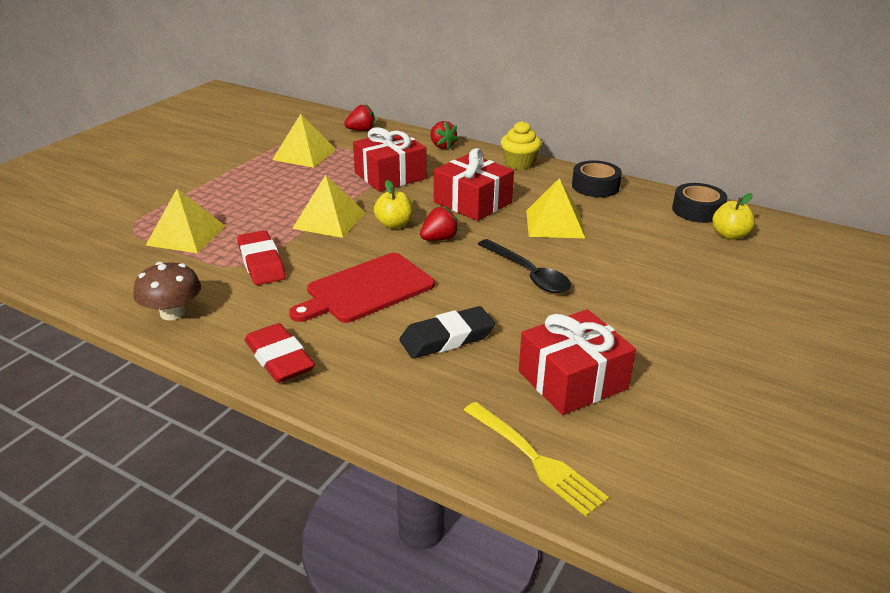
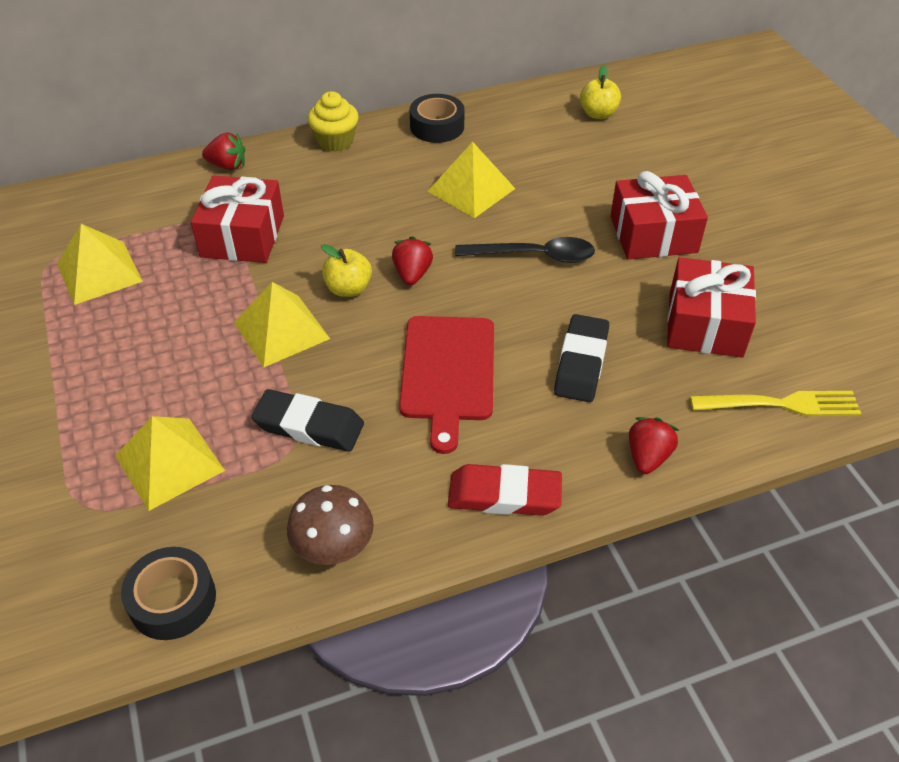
camera: 50 degrees left, 15 degrees up
(261, 263) = (309, 425): red eraser -> black eraser
(361, 130) = (103, 198): red strawberry -> red strawberry (648, 457)
(472, 202) = (371, 214): red gift -> red gift (653, 234)
(697, 210) = (544, 103): black tape -> black tape (173, 600)

